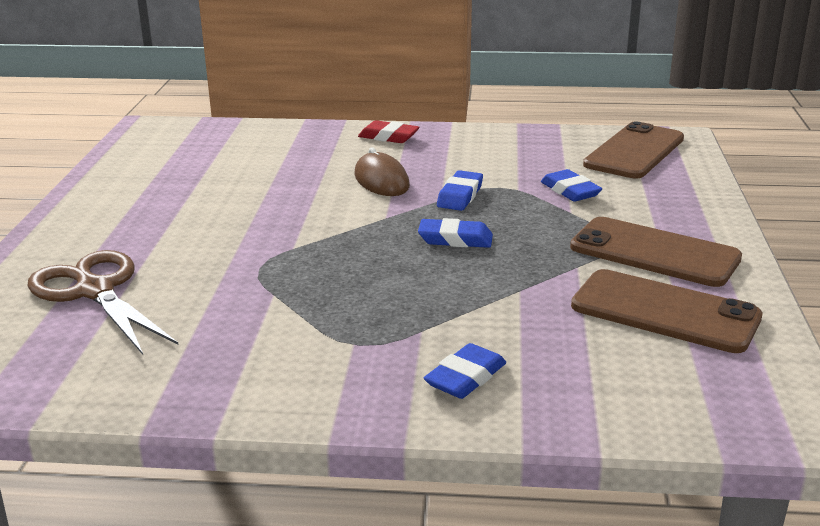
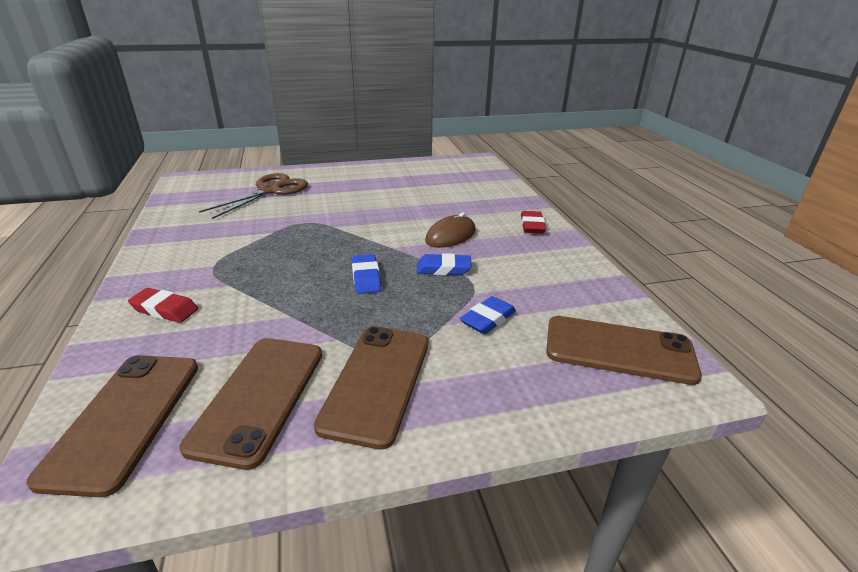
camera: 70 degrees right, 5 degrees up
(465, 377) = (165, 309): blue eraser -> red eraser
(685, 389) = (125, 418): none -> brown phone

